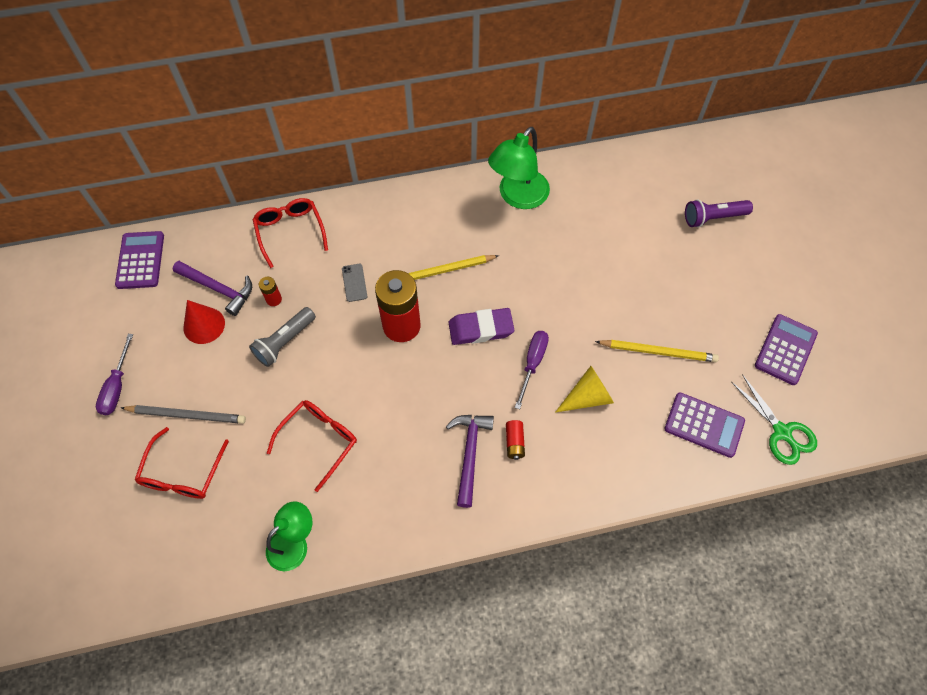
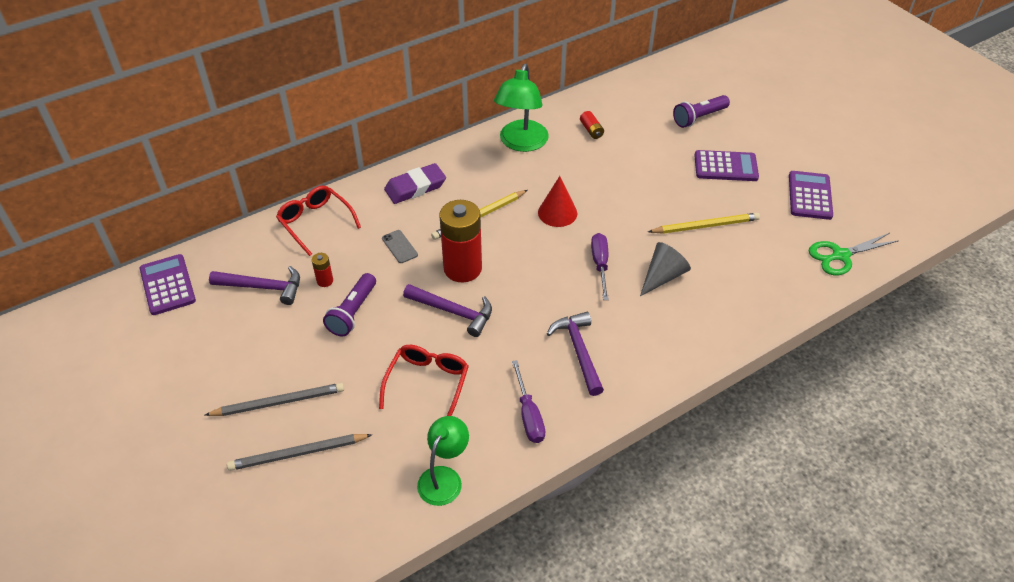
camera: 20 degrees left, 15 degrees down
(117, 386) = (191, 399): purple screwdriver -> purple screwdriver (528, 415)
(182, 473) = (298, 454): red glasses -> grey pencil
(204, 325) = (262, 321): red cone -> red cone (557, 213)
(285, 342) = (353, 313): grey flashlight -> purple flashlight
(373, 371) = (453, 312): none -> purple hammer
(481, 329) = (539, 251): purple eraser -> purple eraser (415, 187)
(514, 442) = (615, 330): red battery -> red battery (591, 130)
(587, 397) = (662, 276): yellow cone -> grey cone
(704, 425) = (773, 269): purple calculator -> purple calculator (725, 166)
(782, 432) = (840, 256): green scissors -> green scissors turned 120 degrees clockwise

